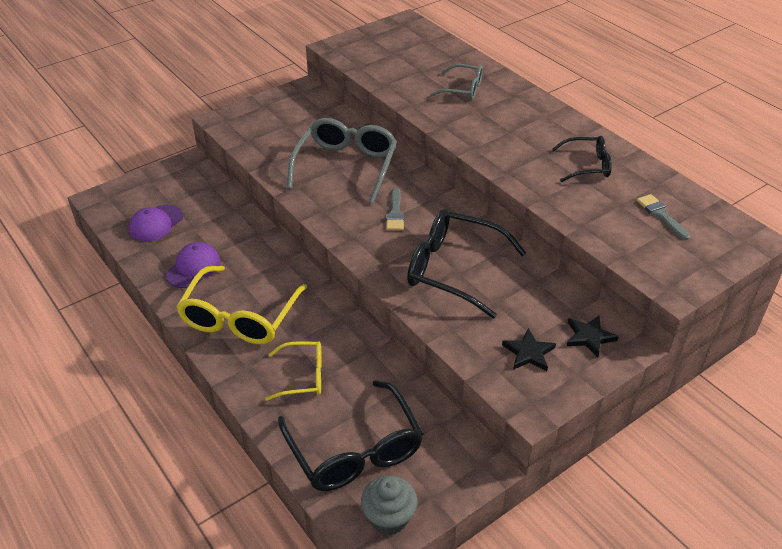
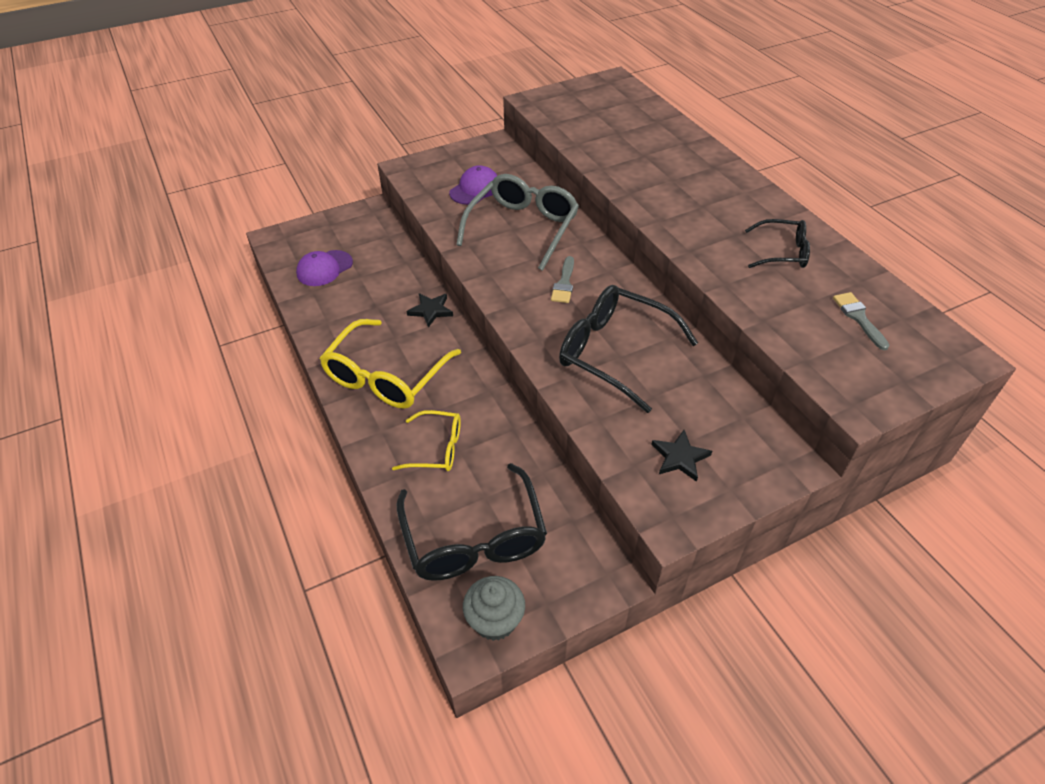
camera: 10 degrees right, 5 degrees up
(193, 268) = (351, 318): purple cap -> purple cap (475, 189)
(463, 89) = (659, 156): grey glasses -> none
(589, 337) = (752, 448): black star -> black star (431, 310)

